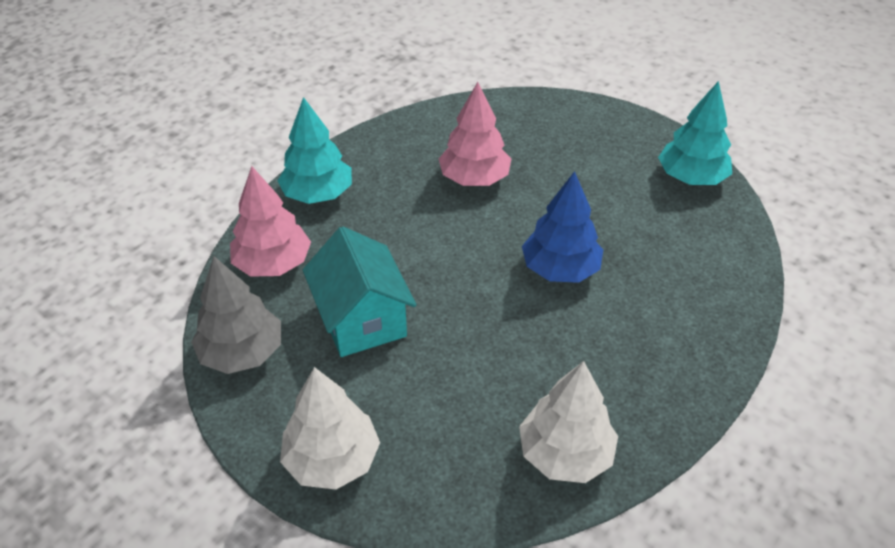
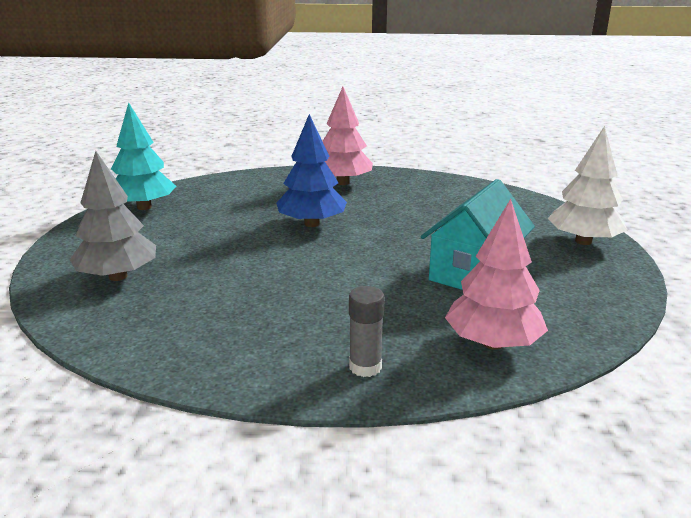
camera: 125 degrees left, 20 degrees down
(242, 352) = (591, 309): grey tree -> grey tree (118, 276)
(318, 194) = (365, 367): turquoise tree -> grey glue stick
(474, 178) = (235, 287): pink tree -> pink tree (343, 182)
(565, 454) = (455, 189): white tree -> none

